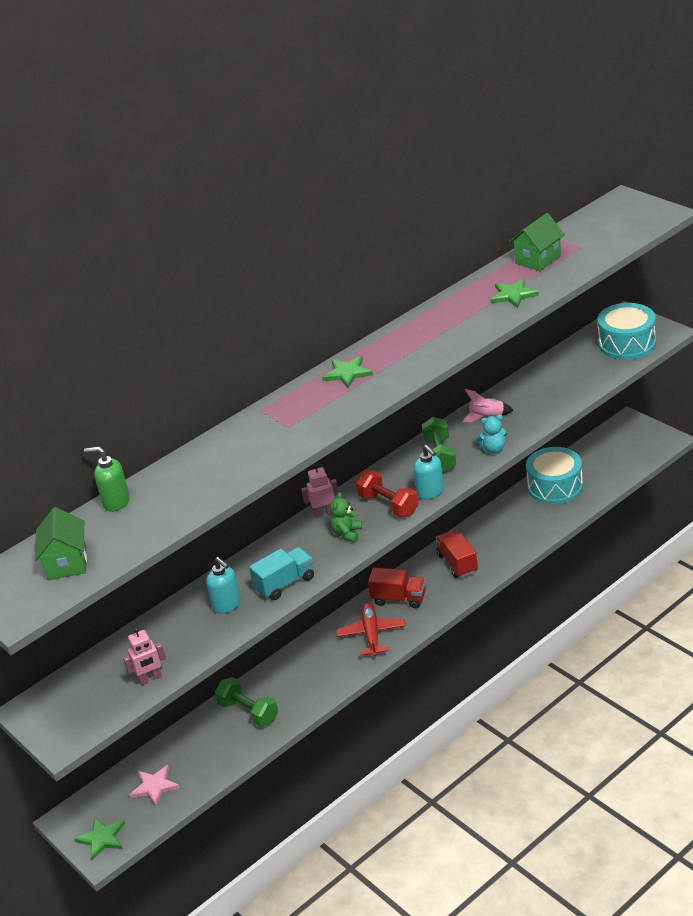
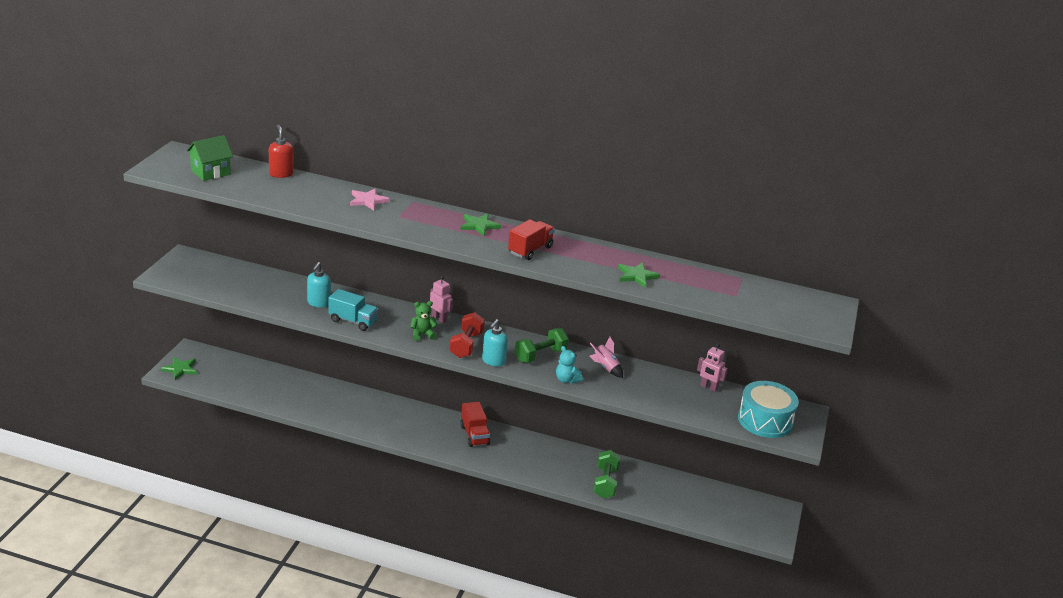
camera: 50 degrees right, 5 degrees down
(116, 502) = (281, 174): green soap dispenser -> red soap dispenser
(150, 679) = (232, 292): pink robot -> pink robot (708, 387)
(154, 786) = (233, 376): pink star -> pink star (368, 200)
(248, 712) = (320, 396): green dumbbell -> green dumbbell (605, 483)
(372, 634) = (428, 432): red plane -> none
(457, 563) = (532, 454): red truck -> red truck (530, 250)
(538, 260) = (699, 278): green house -> none
(555, 487) = (661, 485): turquoise drum -> none

